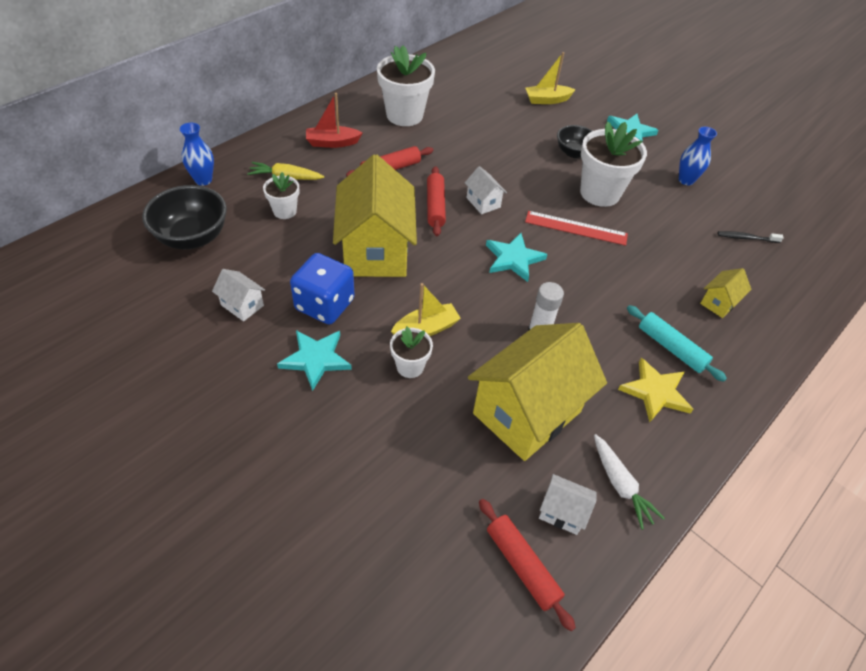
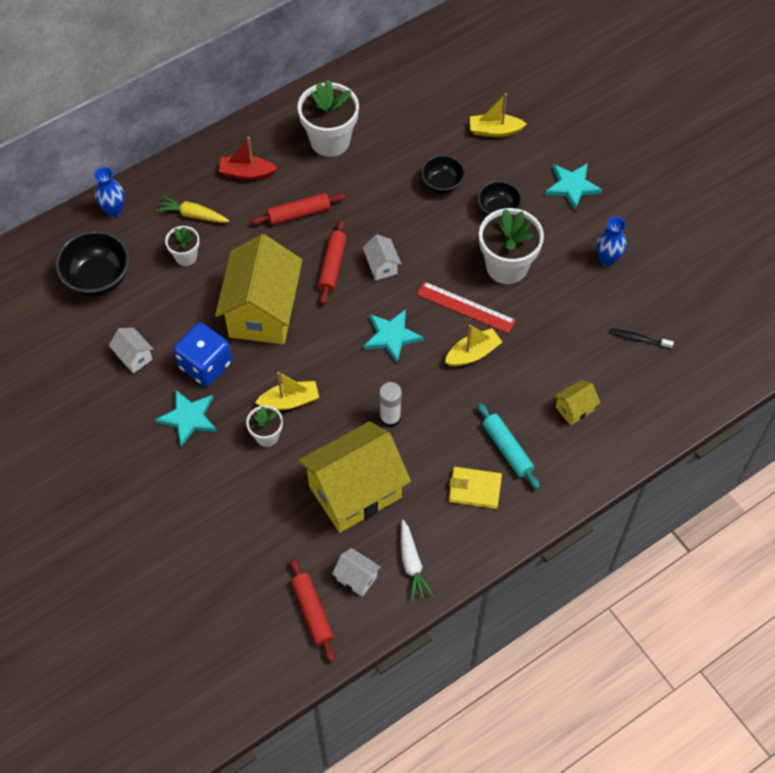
camera: 15 degrees right, 10 degrees up
(516, 138) = (442, 184): none -> black bowl
(599, 265) = (473, 353): none -> yellow boat
(655, 392) = (474, 489): yellow star -> yellow wallet

